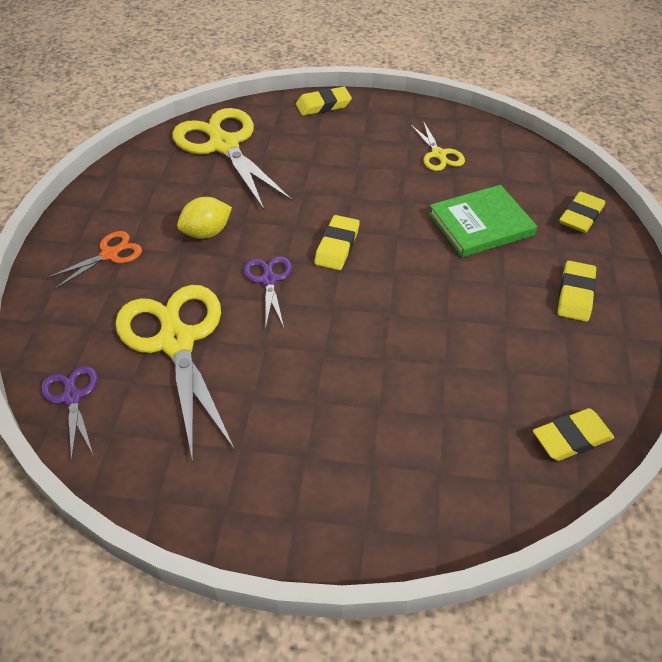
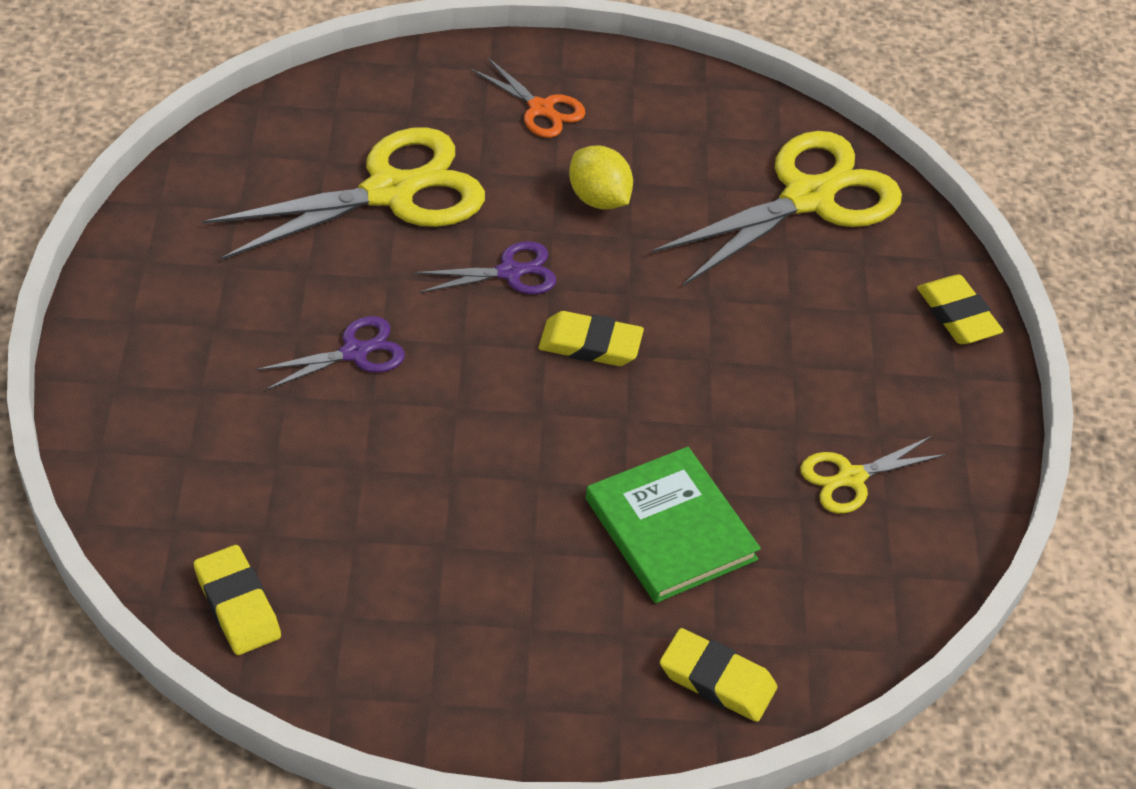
camera: 80 degrees right, 0 degrees up
(72, 397) = (299, 115): purple scissors -> purple scissors (355, 352)
(575, 294) = (517, 646): yellow eraser -> none

